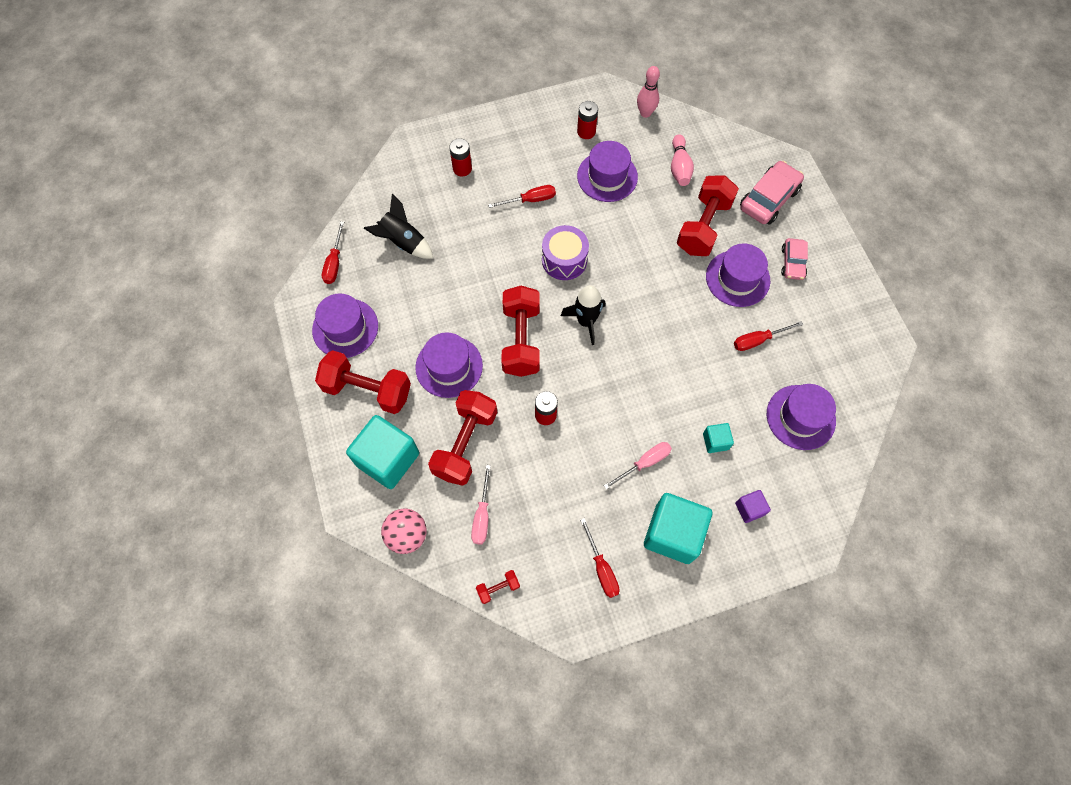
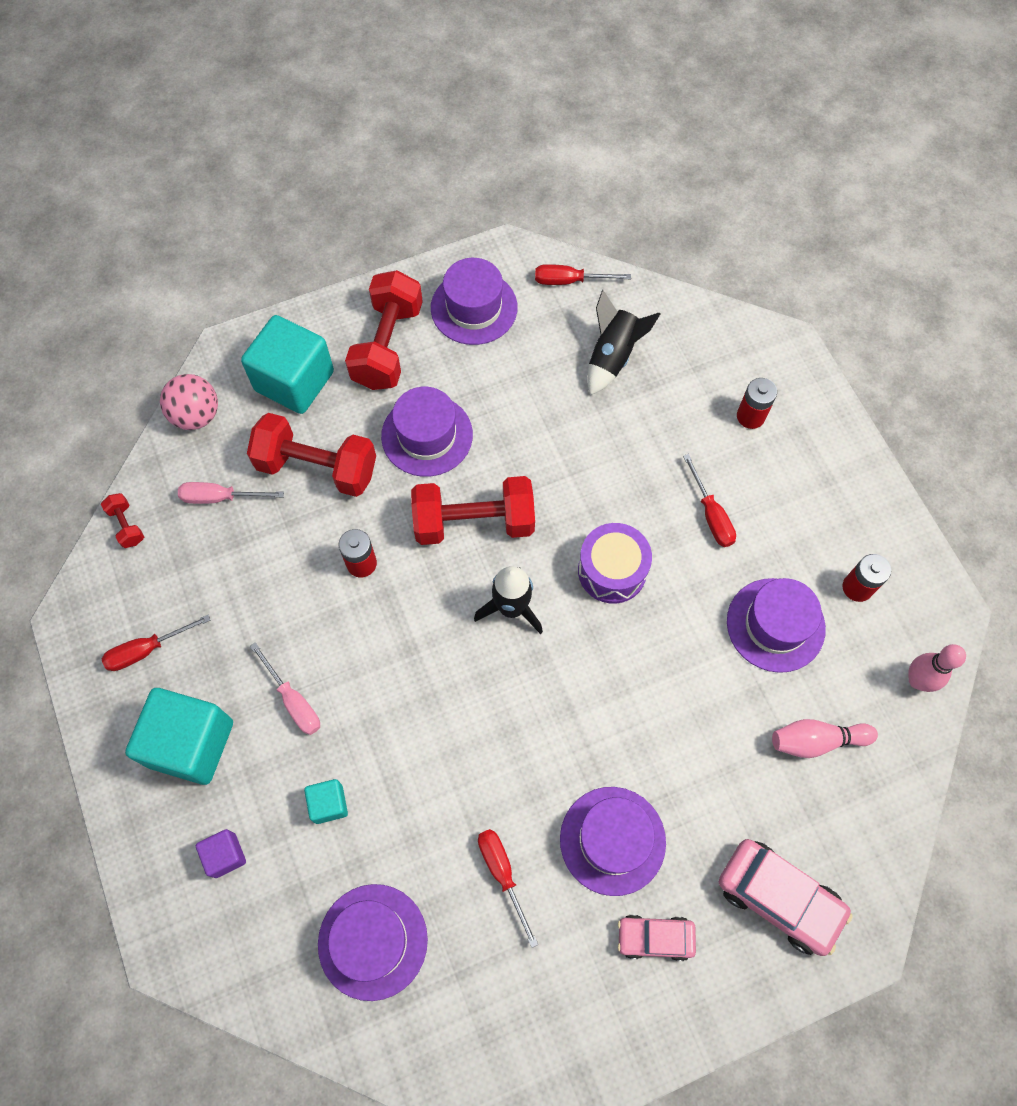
camera: 85 degrees right, 0 degrees up
(703, 226) = (704, 782): red dumbbell -> none

